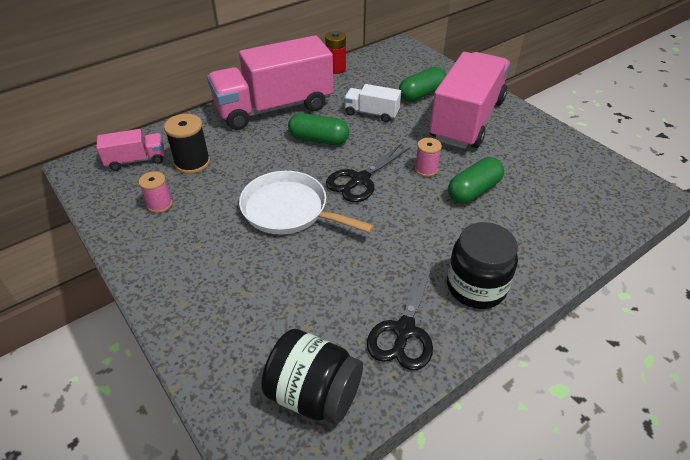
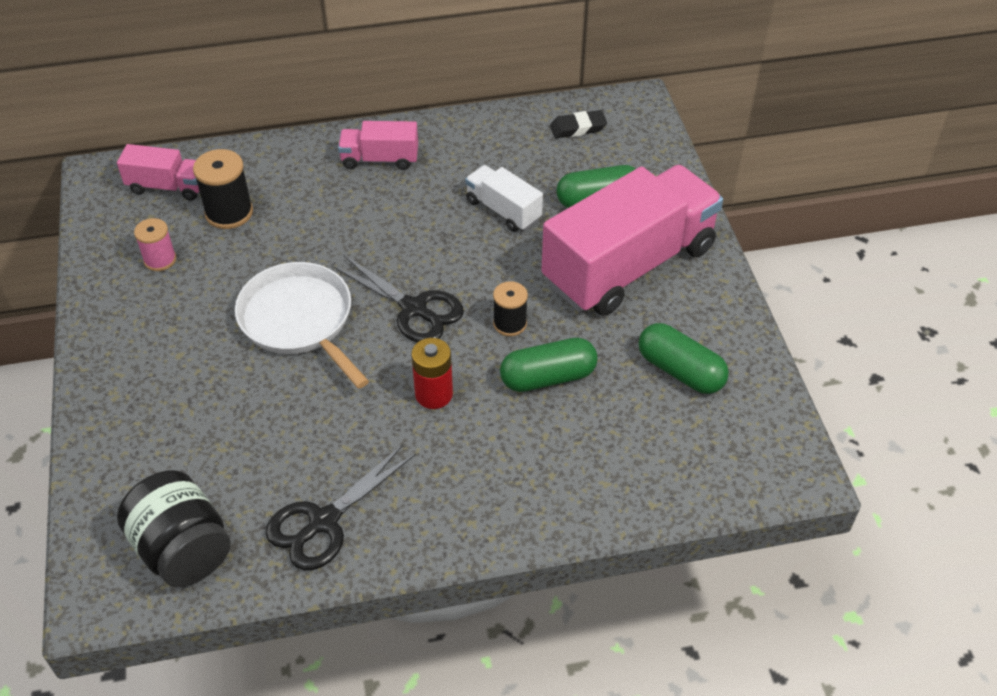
camera: 25 degrees right, 5 degrees up
(274, 108) = (380, 159): pink truck -> pink truck, size x0.46
(318, 139) = (404, 229): green capsule -> green capsule (680, 371)
(336, 69) = (508, 117): red battery -> red battery (434, 394)
(360, 180) = (414, 309): black scissors -> black scissors turned 120 degrees counterclockwise
(380, 64) = (578, 128): none -> black eraser
(426, 169) = (510, 324): pink spool -> black spool
(476, 287) = (445, 504): black jar -> none

